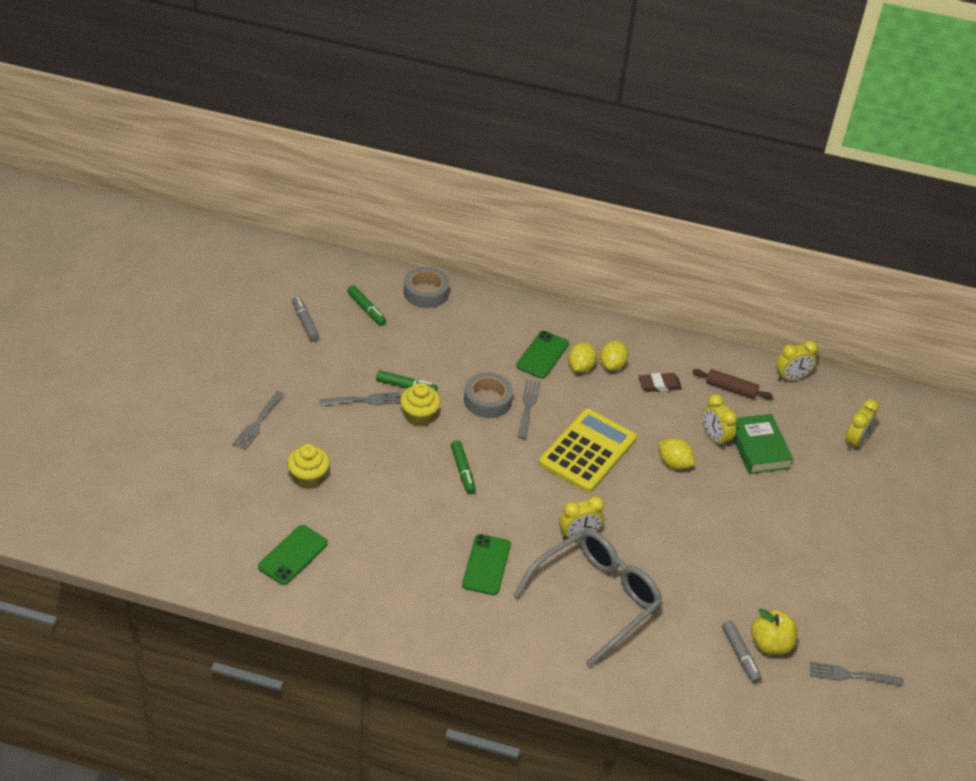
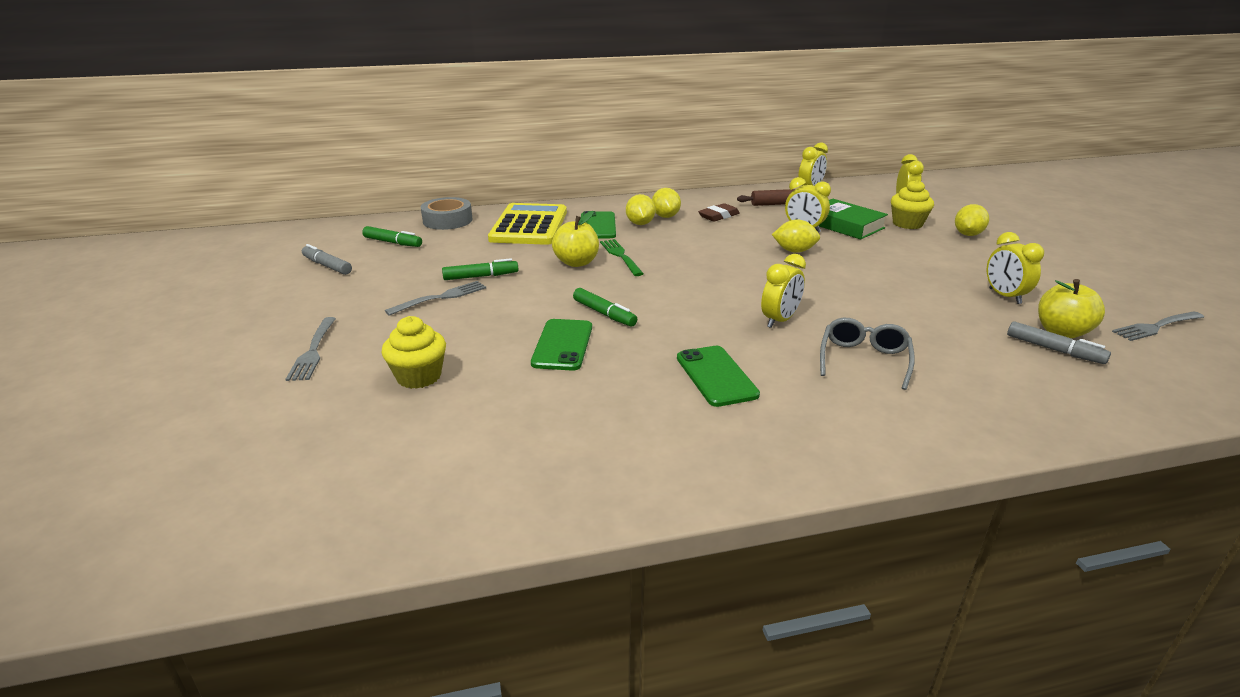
camera: 25 degrees left, 15 degrees down
(293, 555) = (454, 460): green phone -> green phone (562, 345)
(419, 416) = (515, 291): yellow cupcake -> yellow cupcake (907, 224)
(487, 400) = (576, 262): grey tape -> yellow apple
(528, 407) = (620, 256): grey fork -> green fork
(587, 451) = (710, 266): yellow calculator -> yellow calculator (529, 225)
(596, 598) = (864, 359): grey glasses -> grey glasses, size x0.54
(779, 592) = (1004, 296): none -> yellow clock
(854, 511) = (967, 234): none -> yellow lemon

